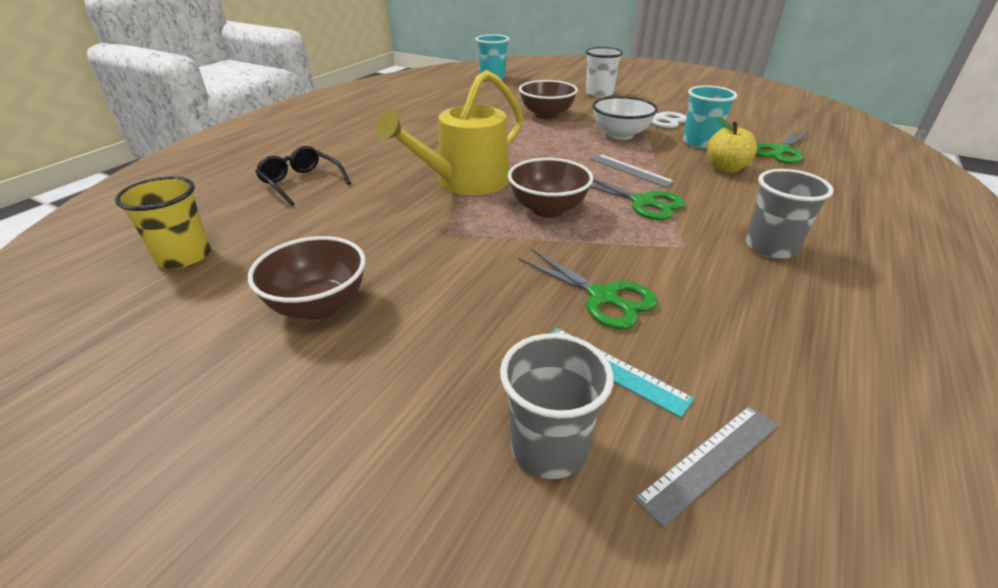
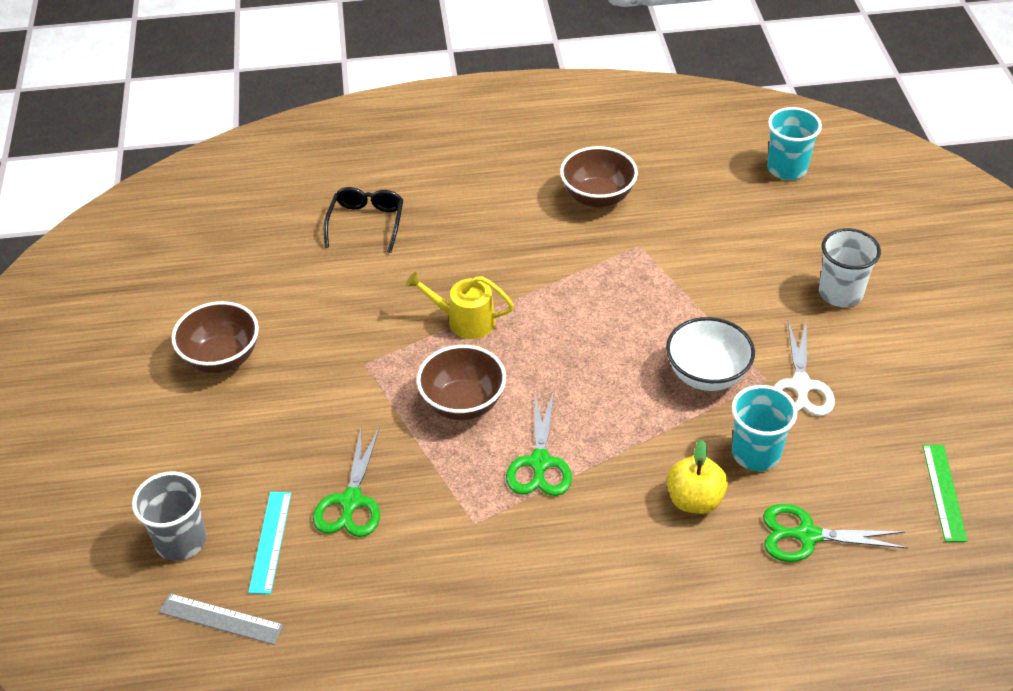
camera: 55 degrees right, 10 degrees up
(184, 257) = (217, 251): yellow cup -> none
(465, 182) = (465, 321): yellow watering can -> yellow watering can, size x0.58
(546, 115) = (702, 285): brown bowl -> brown bowl (597, 197)
(631, 170) = (610, 424): grey ruler -> none
(769, 116) = (943, 492): none -> green ruler
(771, 247) = (527, 585): grey cup -> none

